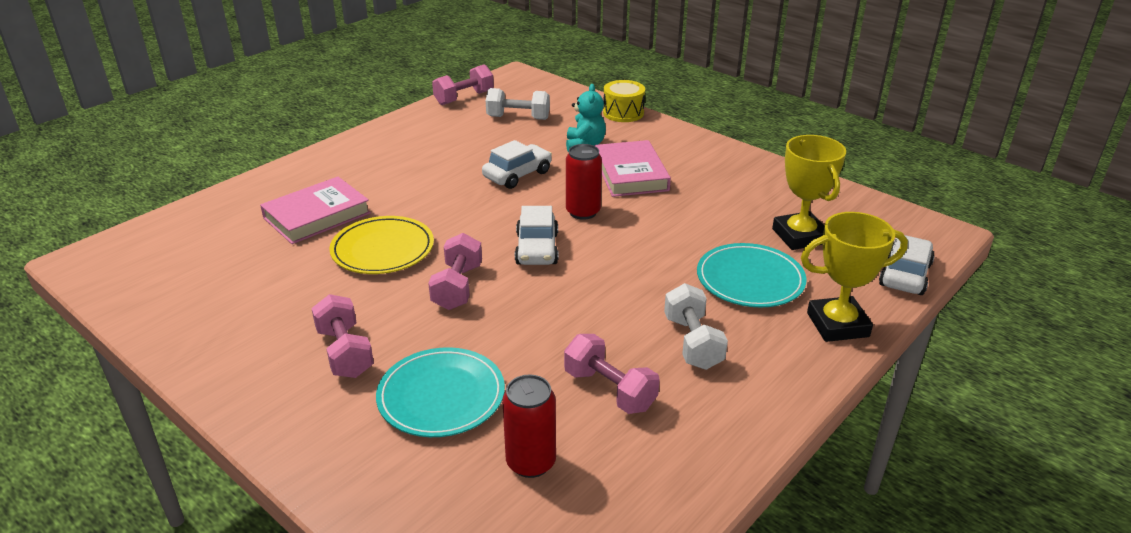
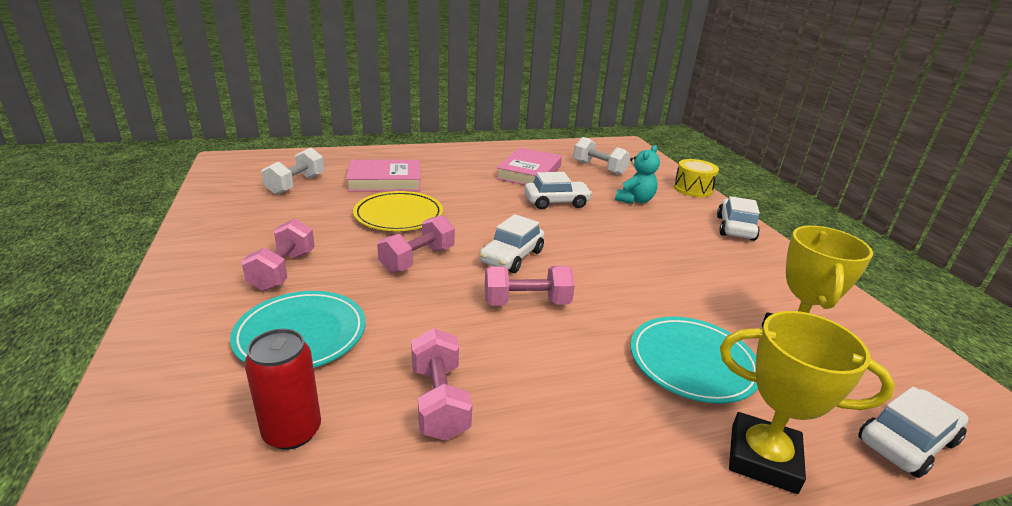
camera: 30 degrees right, 5 degrees down
(464, 98) = (571, 146): pink dumbbell -> pink dumbbell (526, 302)
(583, 212) = (581, 244): red can -> none
(630, 174) = (655, 232): pink book -> pink book (529, 172)
(690, 144) = (735, 228): none -> white car
(692, 342) = (569, 396): white dumbbell -> white dumbbell (296, 184)

